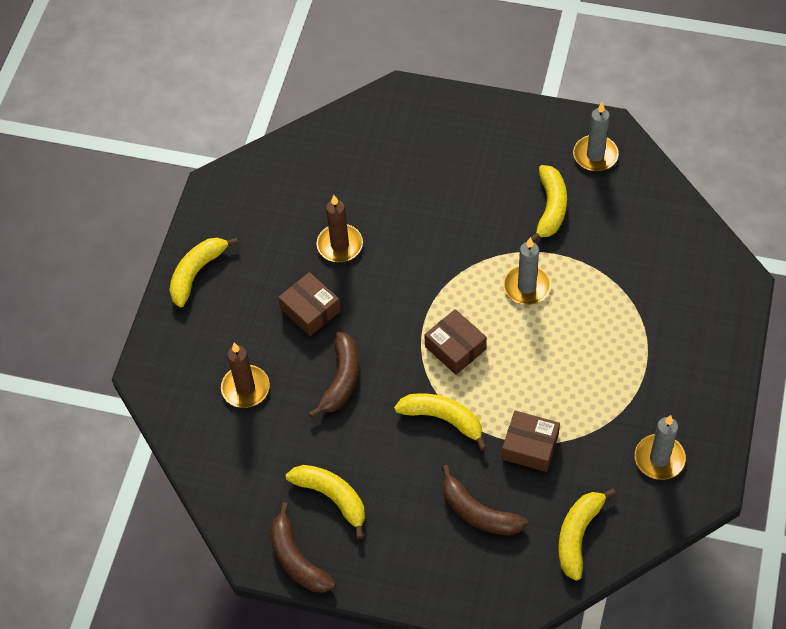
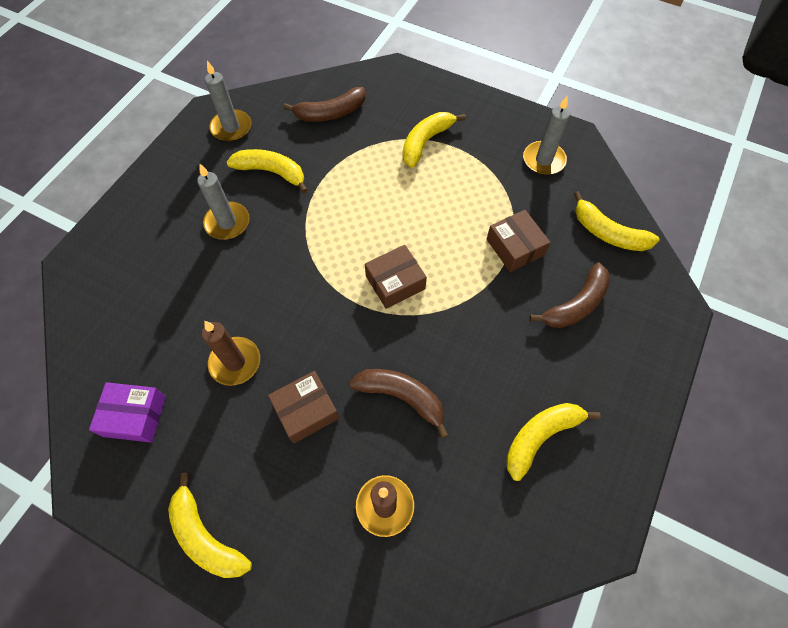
camera: 80 degrees left, 5 degrees up
(276, 192) = (135, 416): none -> purple box
(297, 559) = (609, 490): brown banana -> brown banana (330, 113)
(443, 419) = (471, 311): yellow banana -> yellow banana (426, 142)
(526, 287) = (348, 210): grey candle -> grey candle (227, 223)
(530, 446) = (515, 247): brown box -> brown box turned 60 degrees counterclockwise

